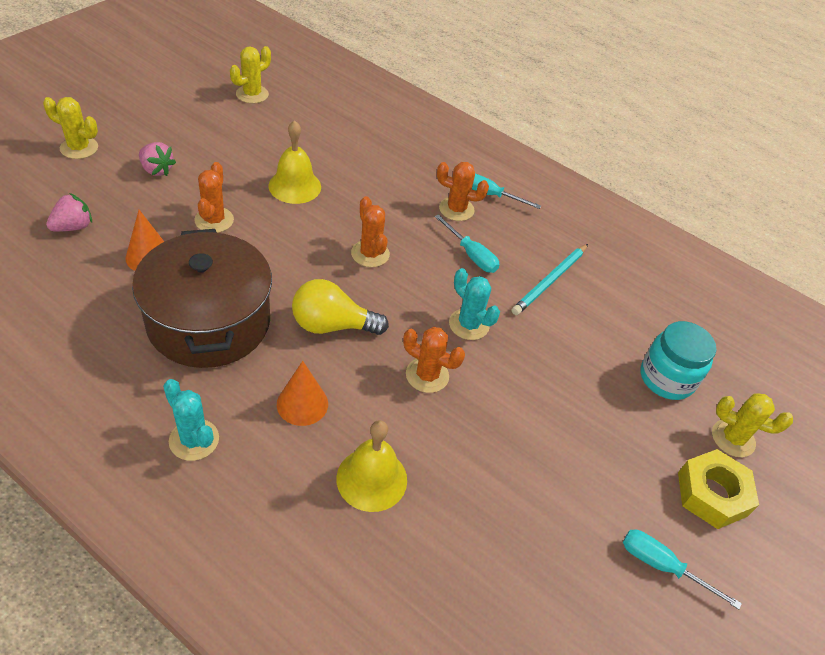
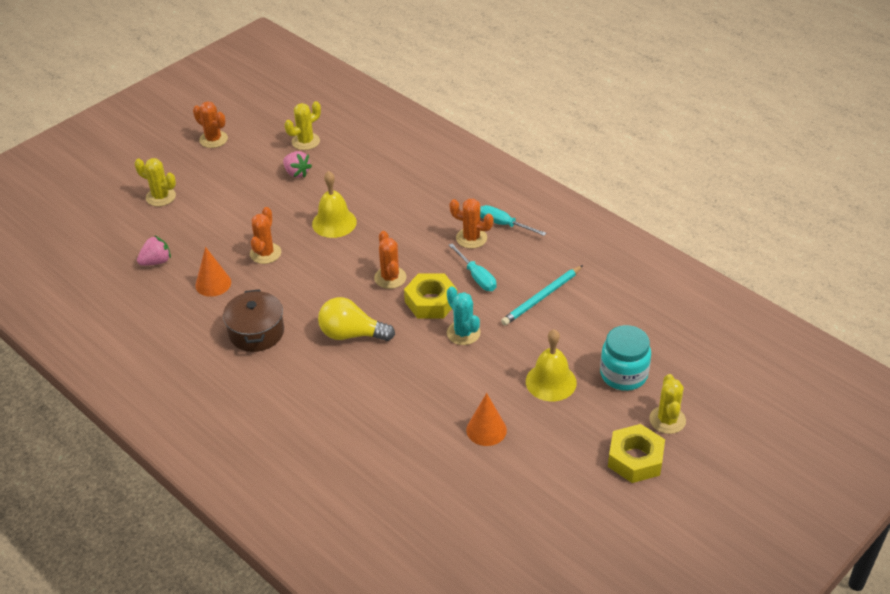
camera: 15 degrees right, 5 degrees down
(157, 170) = (222, 213): pink strawberry -> pink strawberry (297, 173)
(194, 440) = (240, 414): turquoise cactus -> none
(209, 322) = (256, 332): brown pot -> brown pot, size x0.59
(302, 404) = (321, 391): orange cone -> orange cone (486, 430)
(371, 479) = (367, 442): yellow bell -> yellow bell (551, 382)
(423, 284) = (431, 302): none -> yellow nut
(427, 375) = (421, 371): orange cactus -> orange cactus (213, 139)
(662, 566) = (578, 505): turquoise screwdriver -> none
(733, 438) = (667, 420): yellow cactus -> yellow cactus turned 60 degrees clockwise

